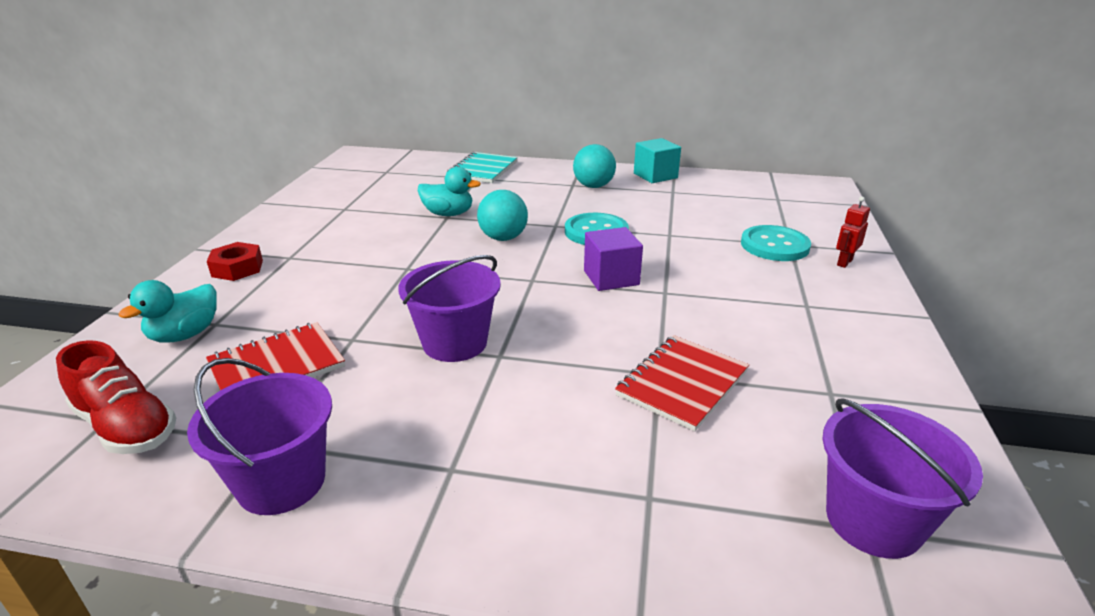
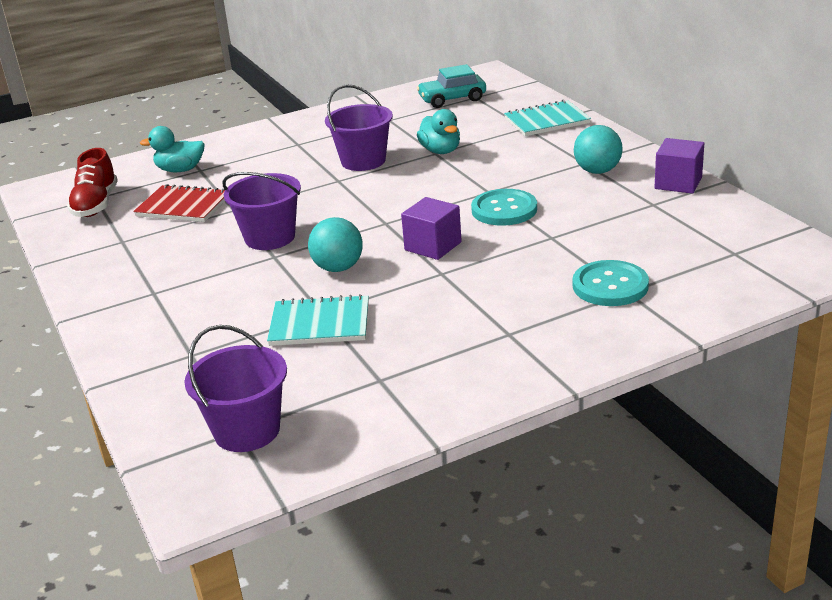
camera: 55 degrees right, 0 degrees up
(237, 268) = (263, 140): red nut -> none
(281, 482) = (99, 259): purple bucket -> purple bucket (363, 161)
(369, 178) = (452, 99): none -> turquoise car
(503, 238) = (433, 185): turquoise ball -> turquoise ball (338, 268)
(655, 176) = (678, 183): turquoise cube -> purple cube
(682, 384) = (320, 324): red notebook -> turquoise notebook
(844, 262) = (629, 326): red robot -> none

